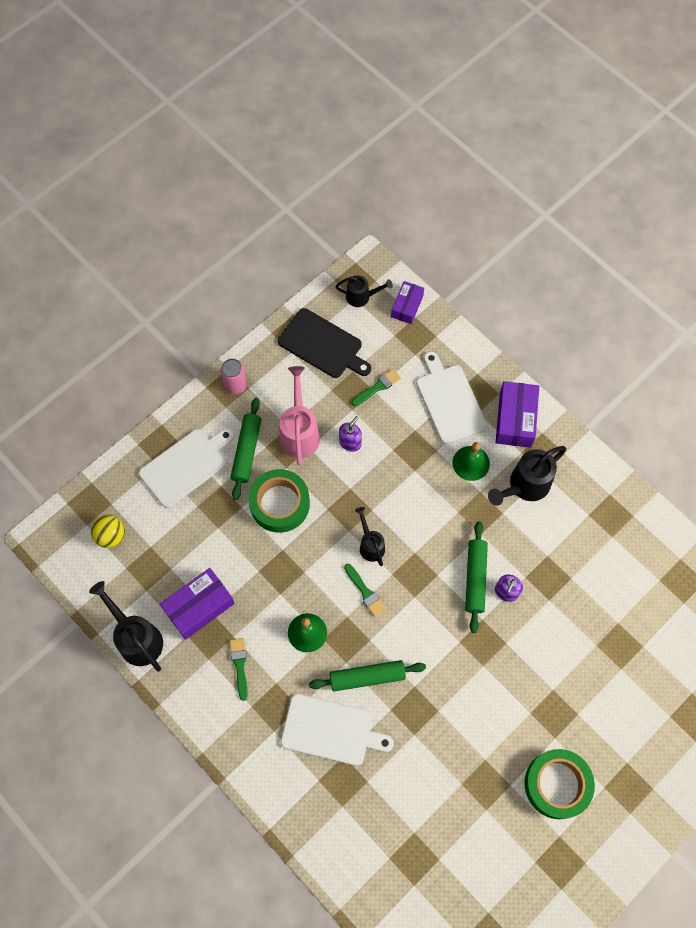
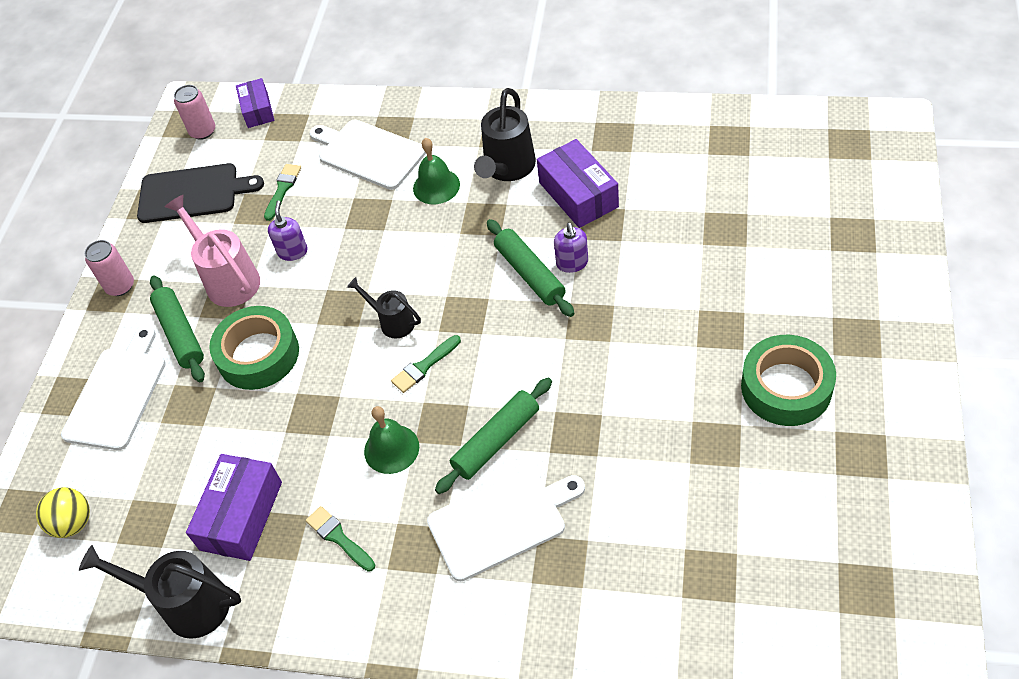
camera: 30 degrees left, 15 degrees down
(362, 297) = (203, 131): black watering can -> pink can
(365, 592) = (424, 366): green brush -> green brush turned 120 degrees clockwise
(515, 419) = (448, 125): purple box -> purple box (578, 194)

